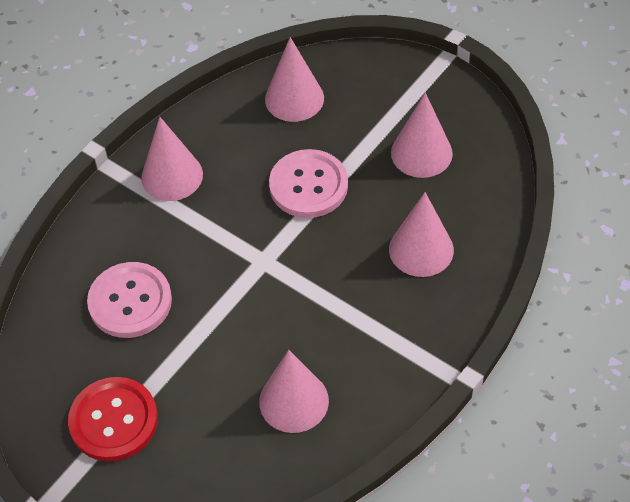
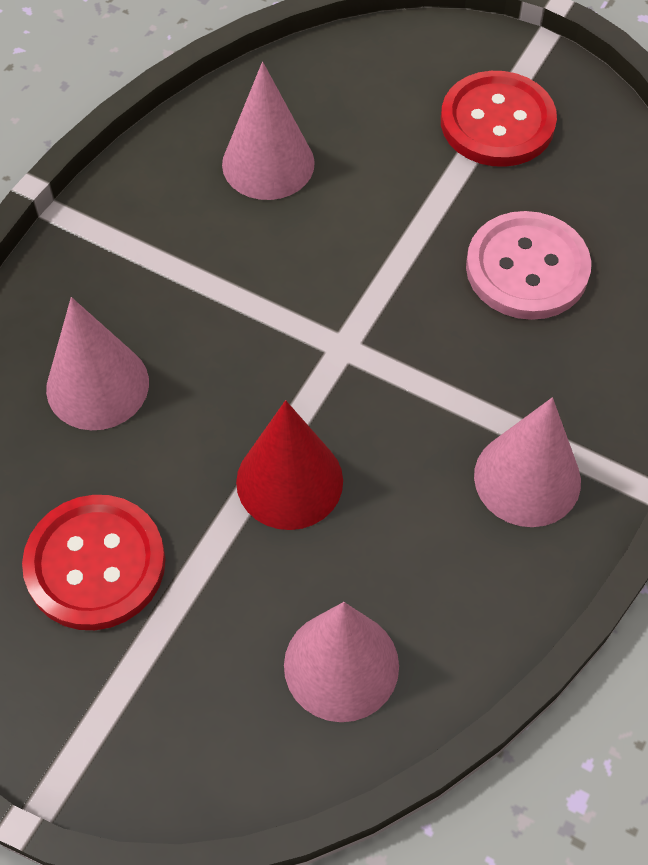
camera: 170 degrees right, 5 degrees up
(308, 185) = (289, 481): pink button -> red cone
(421, 153) = (95, 564): pink cone -> red button

